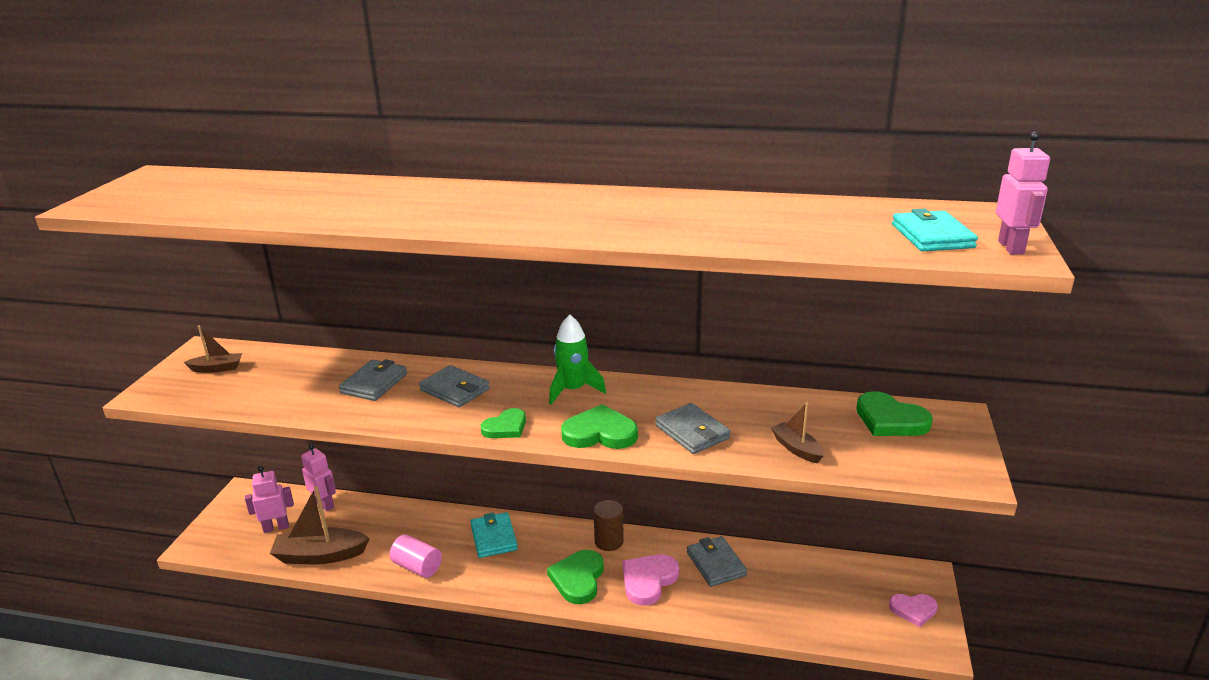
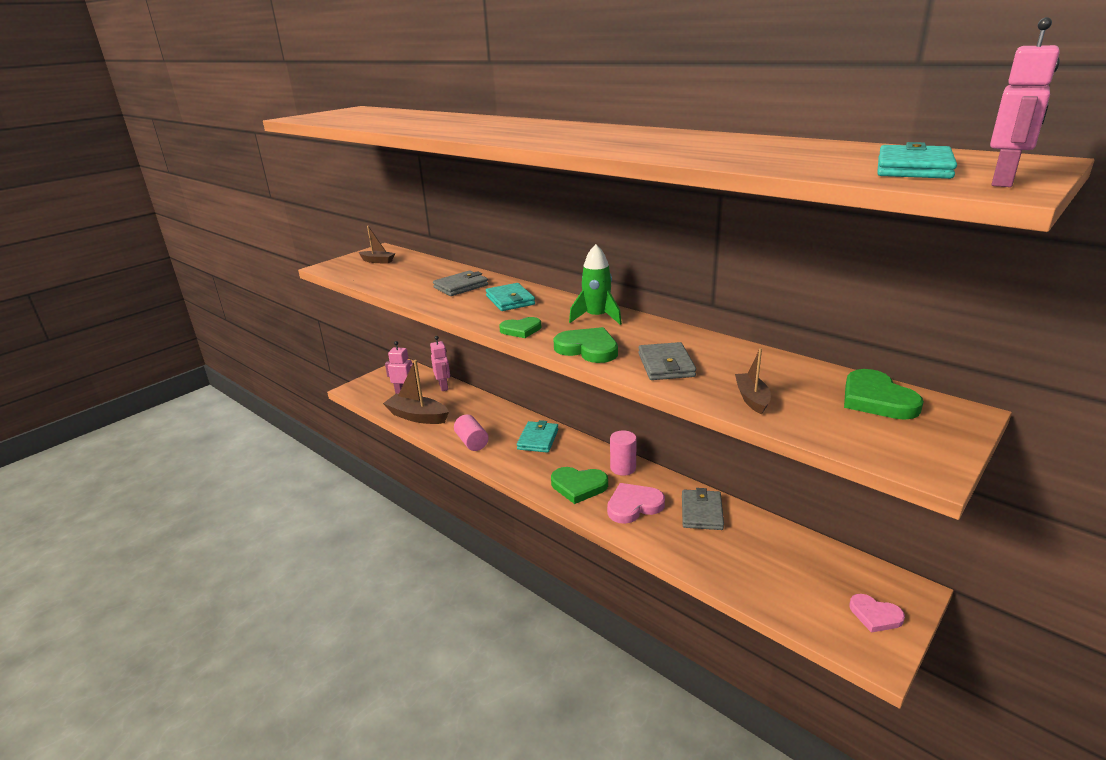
camera: 30 degrees right, 0 degrees up
(455, 390) = (510, 300): grey wallet -> turquoise wallet
(578, 579) = (578, 486): green heart -> green heart turned 120 degrees counterclockwise
(609, 541) = (623, 468): brown cylinder -> pink cylinder

